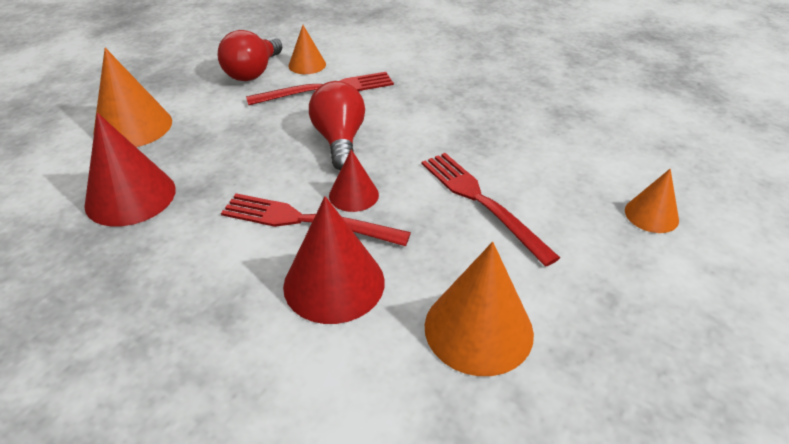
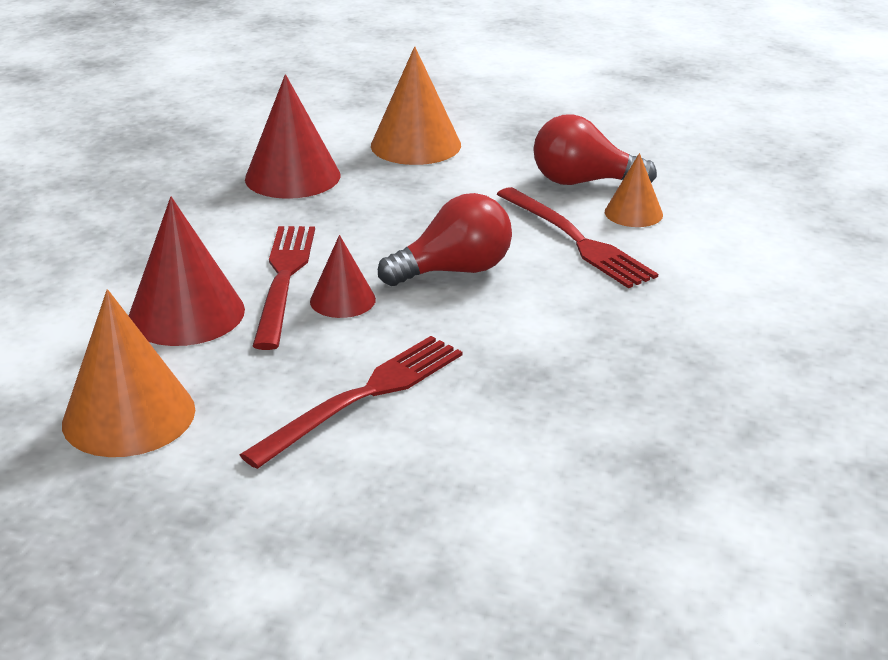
camera: 75 degrees right, 10 degrees down
(651, 215) = (389, 564): orange cone -> none

